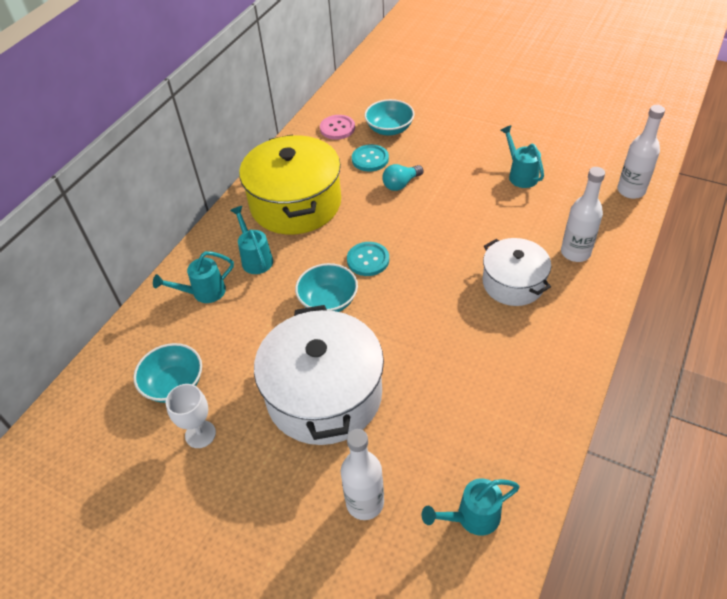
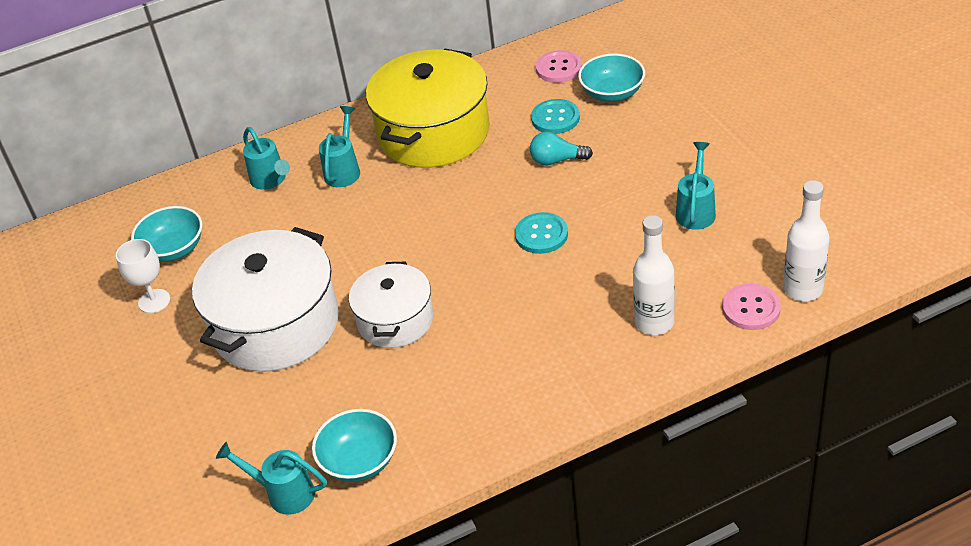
camera: 40 degrees right, 5 degrees down
(203, 293) = (270, 180): turquoise watering can -> turquoise watering can turned 135 degrees counterclockwise
(328, 301) = (364, 243): turquoise bowl -> turquoise bowl (359, 461)
(365, 503) = (217, 429): white bottle -> none
(368, 260) = (440, 223): turquoise button -> turquoise button (541, 234)
(513, 283) = (552, 318): white pot -> white pot (395, 320)
(617, 216) = (751, 308): none -> pink button

